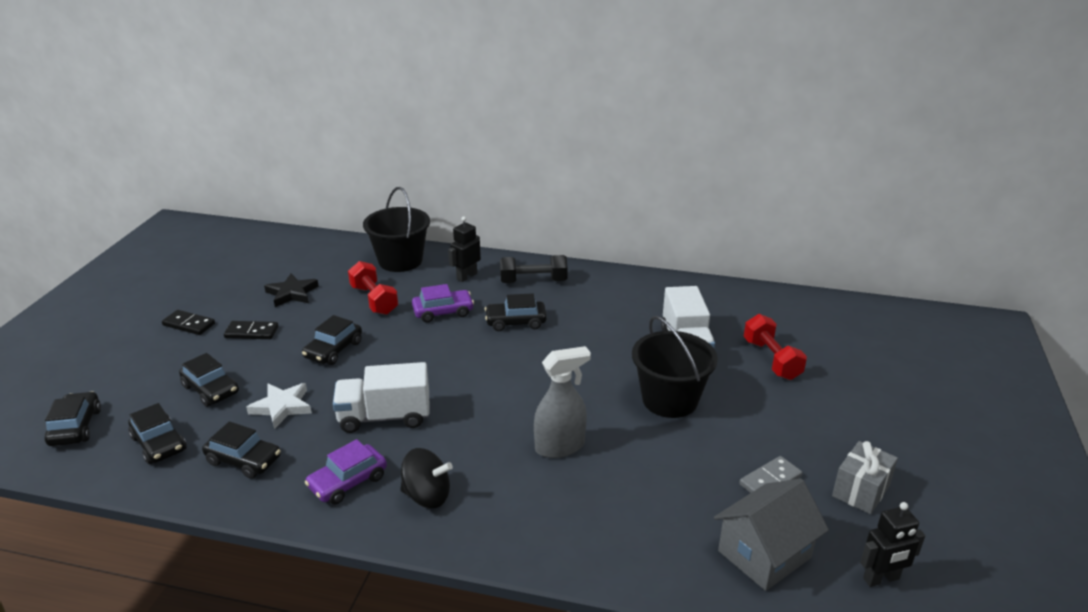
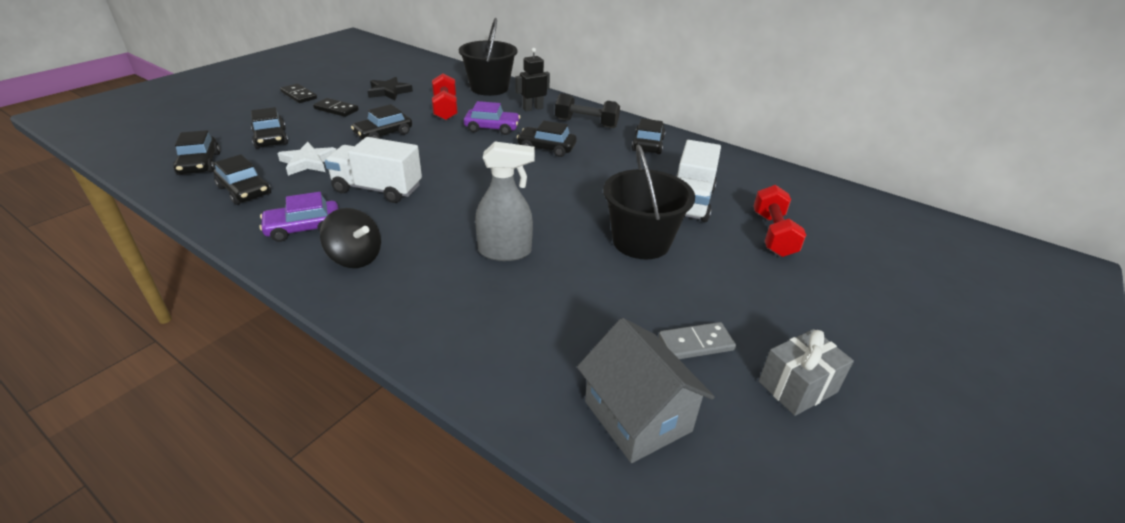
camera: 20 degrees right, 5 degrees up
(75, 427) = (159, 139): black car -> black car (648, 144)
(764, 554) = (637, 416): grey house -> grey house turned 75 degrees clockwise
(881, 579) = (764, 494): black robot -> none

